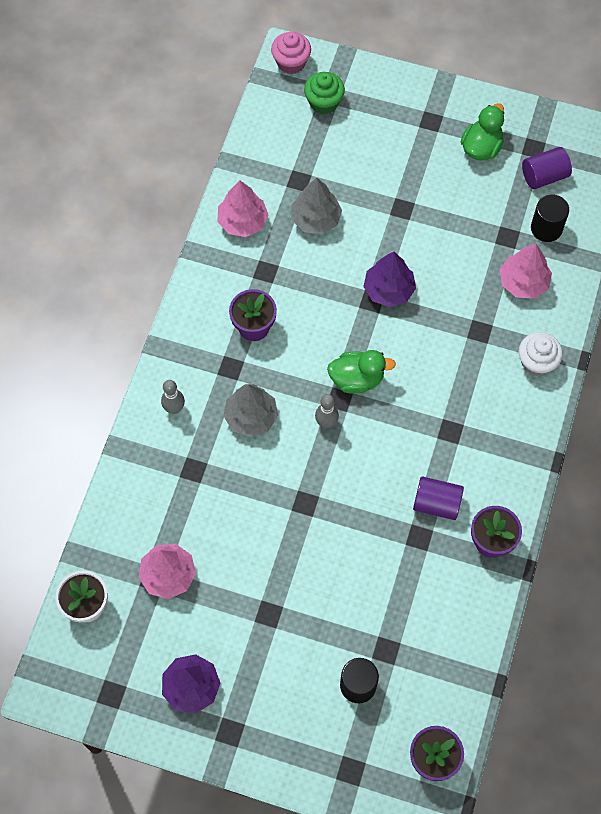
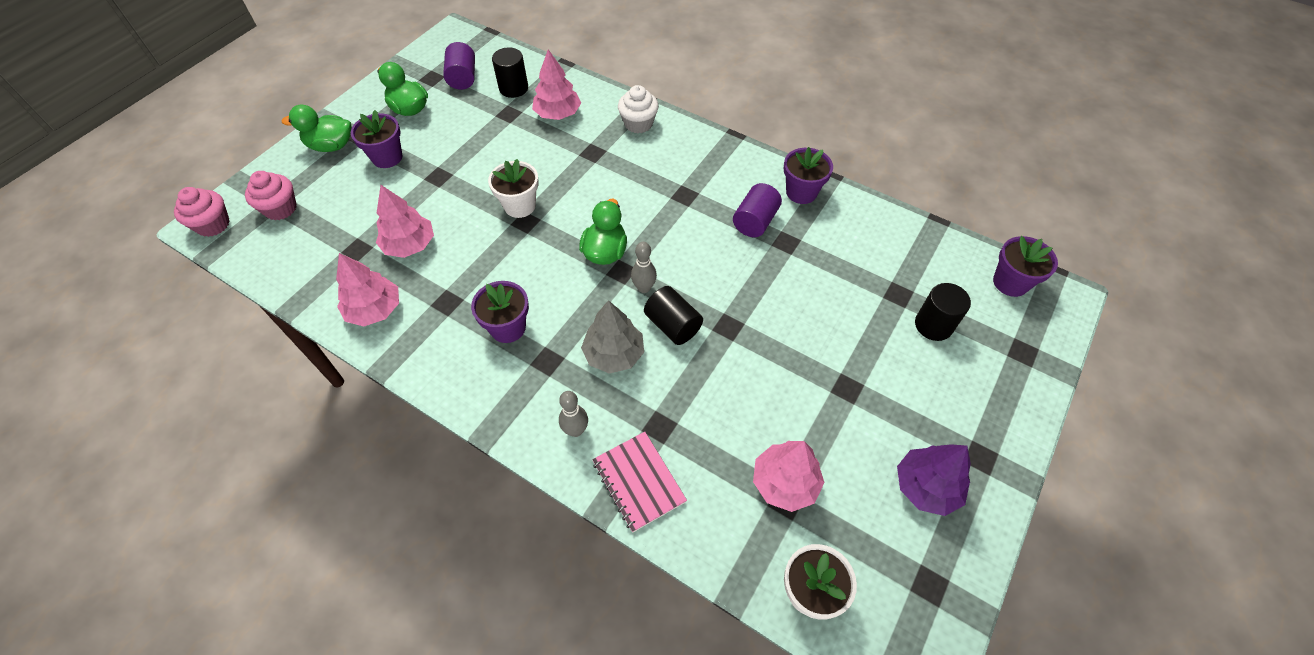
camera: 75 degrees left, 10 degrees down
(143, 466) = (638, 482): none -> pink notebook
(293, 456) = (673, 325): none -> black cylinder
(316, 219) = (410, 245): grey tree -> pink tree
(324, 102) = (280, 208): green cupcake -> pink cupcake
(389, 290) = (520, 206): purple tree -> white flower pot
(409, 105) = (331, 146): none -> green duck
(411, 157) = (387, 157): none -> purple flower pot

